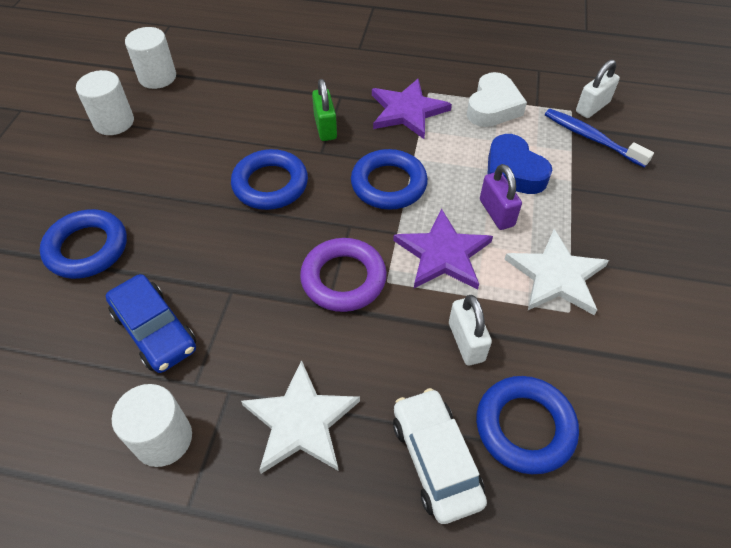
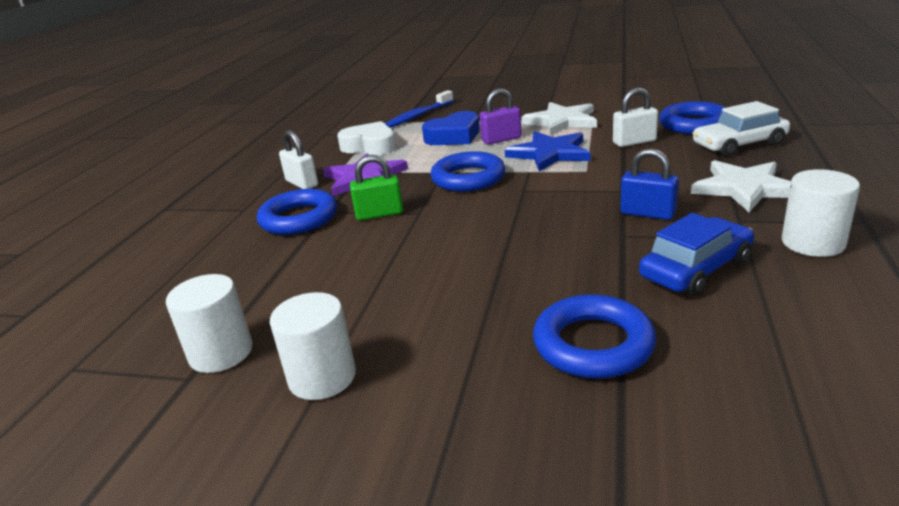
camera: 85 degrees left, 25 degrees down
(267, 317) = (647, 213): none -> blue padlock
(270, 184) = (468, 233): blue ring -> blue ring (299, 218)
(343, 279) = (589, 186): purple ring -> none
(443, 254) = (549, 153): purple star -> blue star
(592, 107) = (381, 116): white padlock -> white padlock (302, 183)

